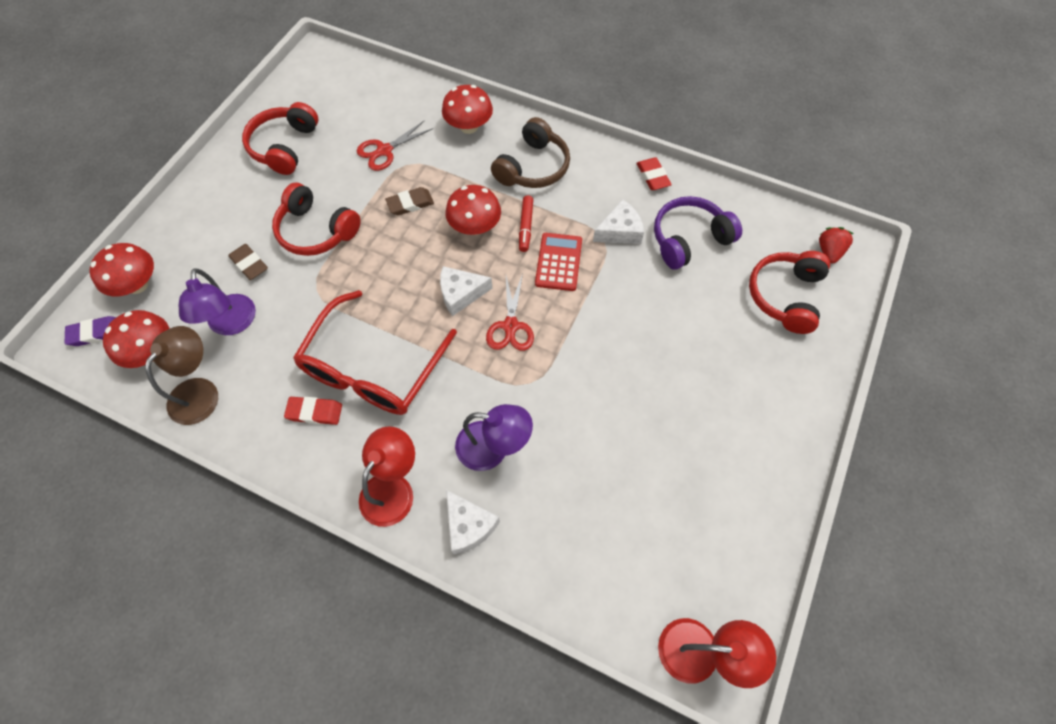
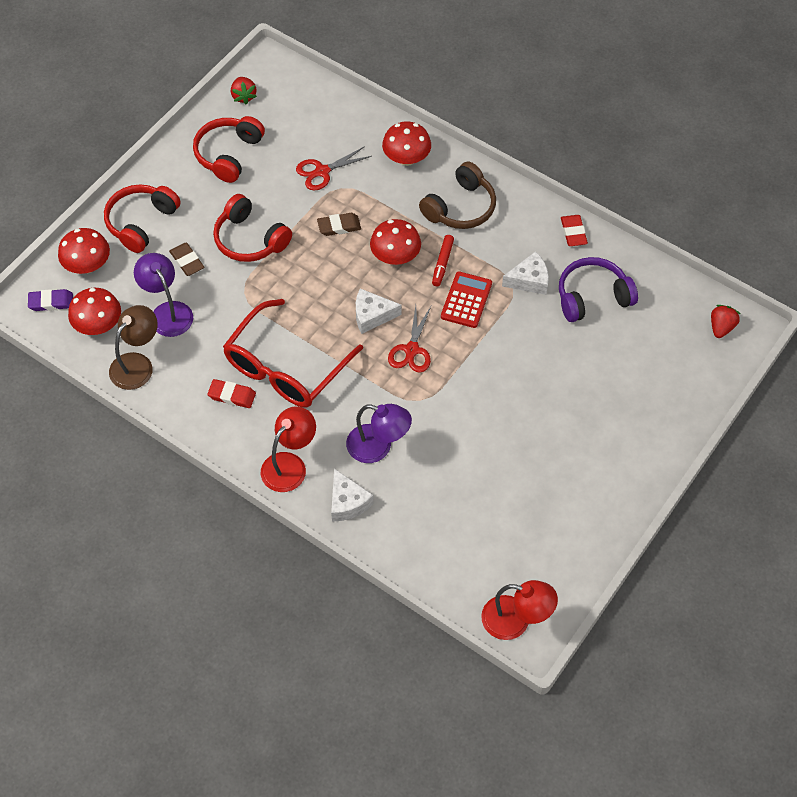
camera: 10 degrees right, 5 degrees down
(231, 324) = (167, 312): purple lamp -> purple lamp turned 150 degrees clockwise
(294, 88) = (243, 96): none -> red strawberry
(785, 296) = (667, 361): red headphones -> red headphones (141, 222)

